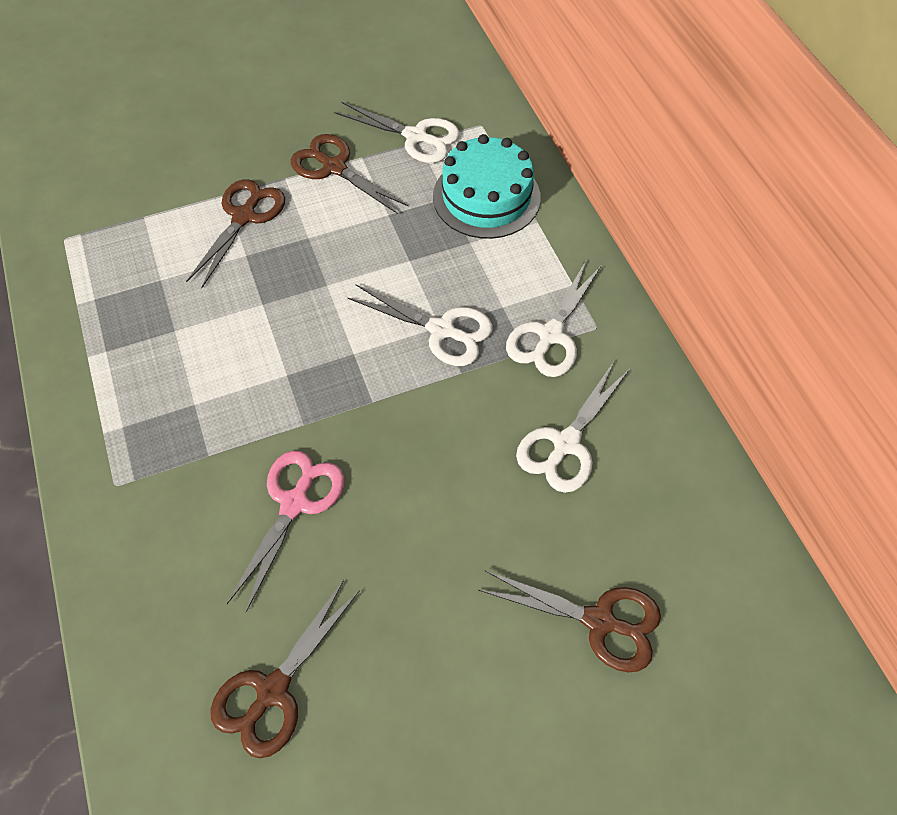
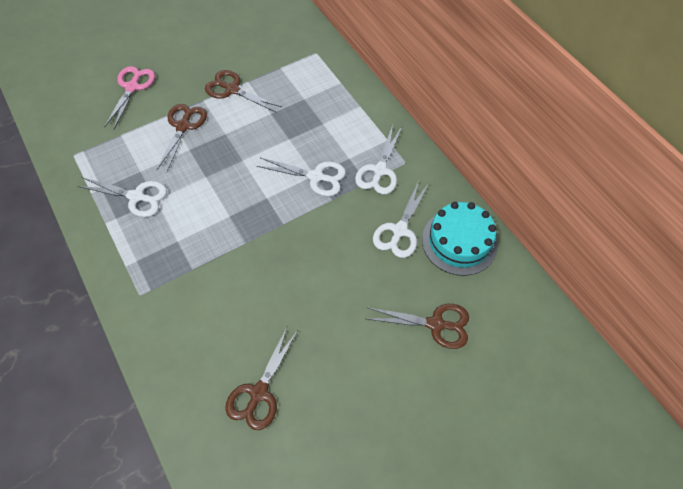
camera: 10 degrees left, 0 degrees up
(295, 503) = (249, 288): pink scissors -> pink scissors (132, 87)
(416, 137) = (278, 65): white scissors -> white scissors (136, 197)
(486, 197) = (327, 95): turquoise cake -> turquoise cake (459, 241)

